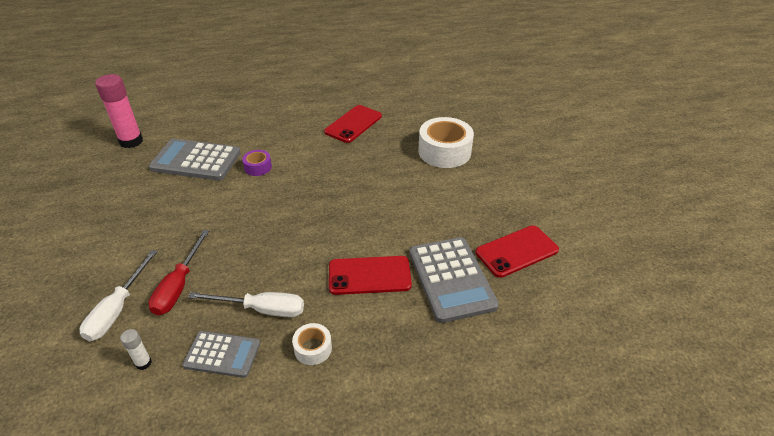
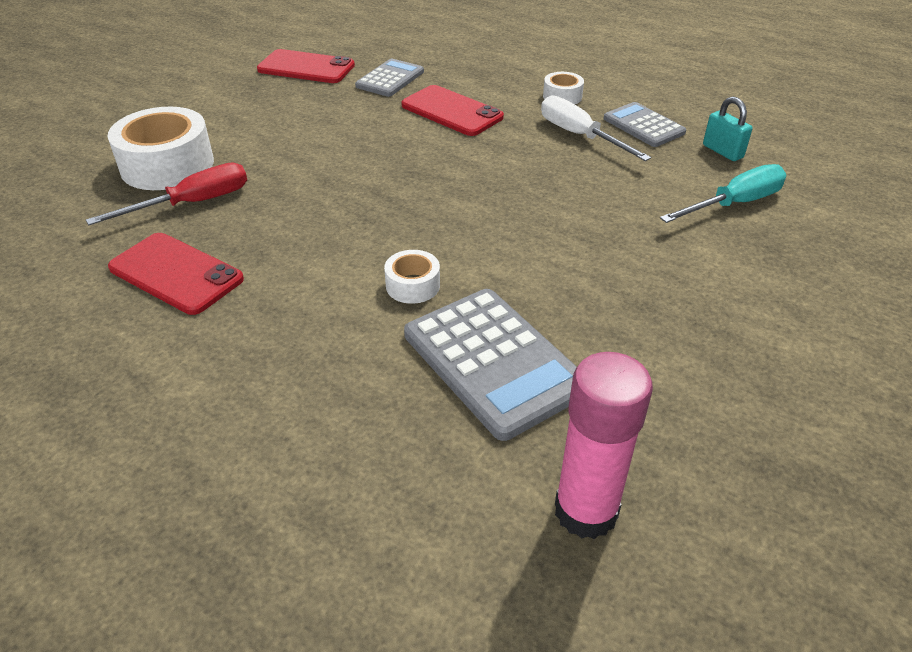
camera: 135 degrees left, 0 degrees up
(117, 309) = (734, 204): white screwdriver -> turquoise screwdriver
(143, 363) = (722, 151): white glue stick -> turquoise padlock
(179, 286) = (651, 192): red screwdriver -> red screwdriver (192, 203)
(258, 167) = (413, 285): purple tape -> white tape
(353, 124) = (176, 274): red phone -> red phone turned 45 degrees clockwise
(451, 279) = (390, 79): grey calculator -> grey calculator, size x0.61

